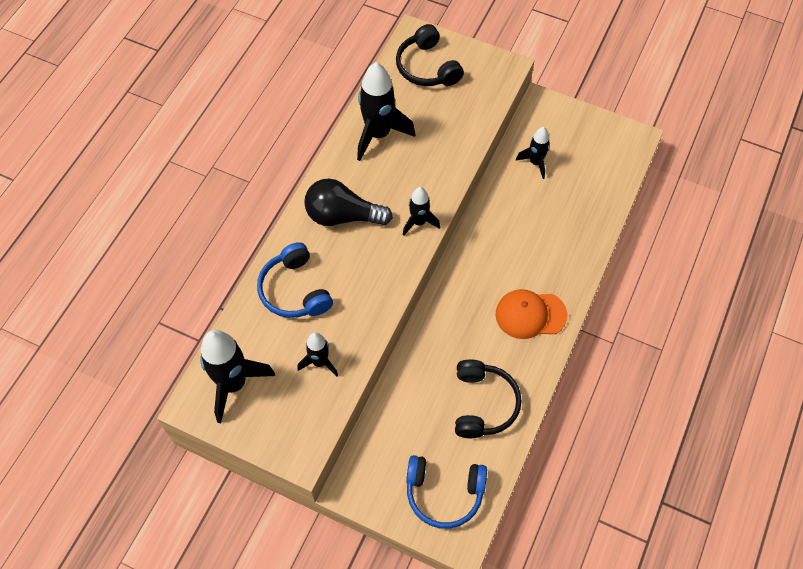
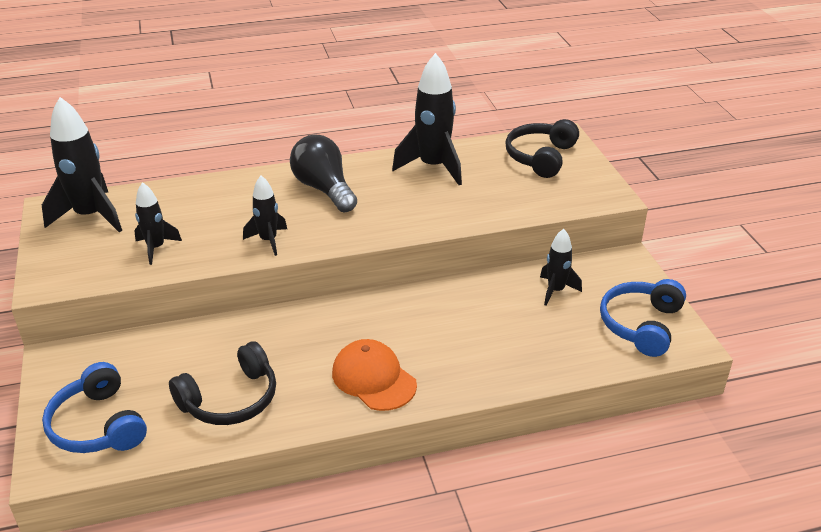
camera: 50 degrees right, 25 degrees down
(294, 290) = (218, 201): blue headphones -> blue headphones (641, 325)
(419, 222) = (370, 230): black rocket -> black rocket (268, 241)

